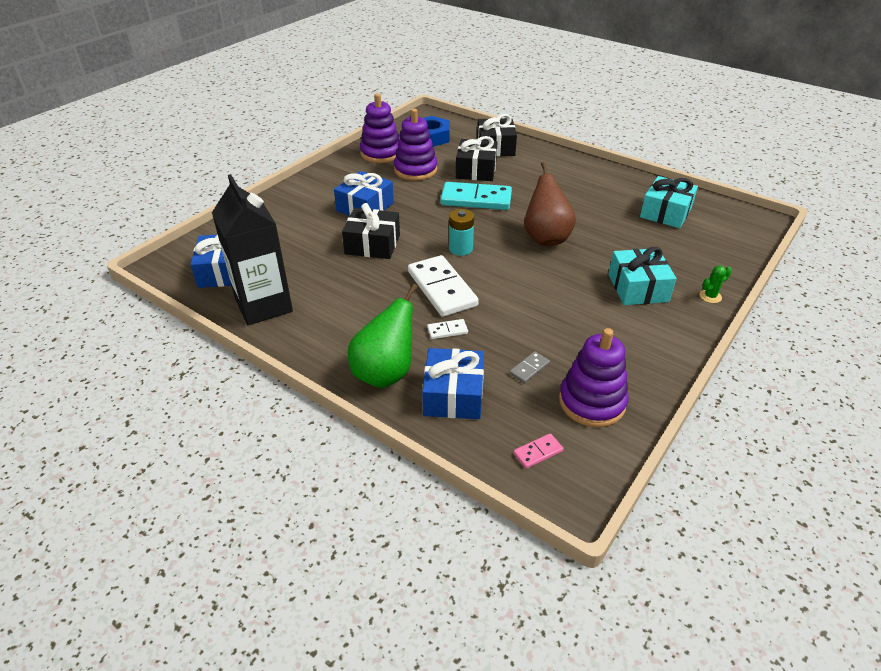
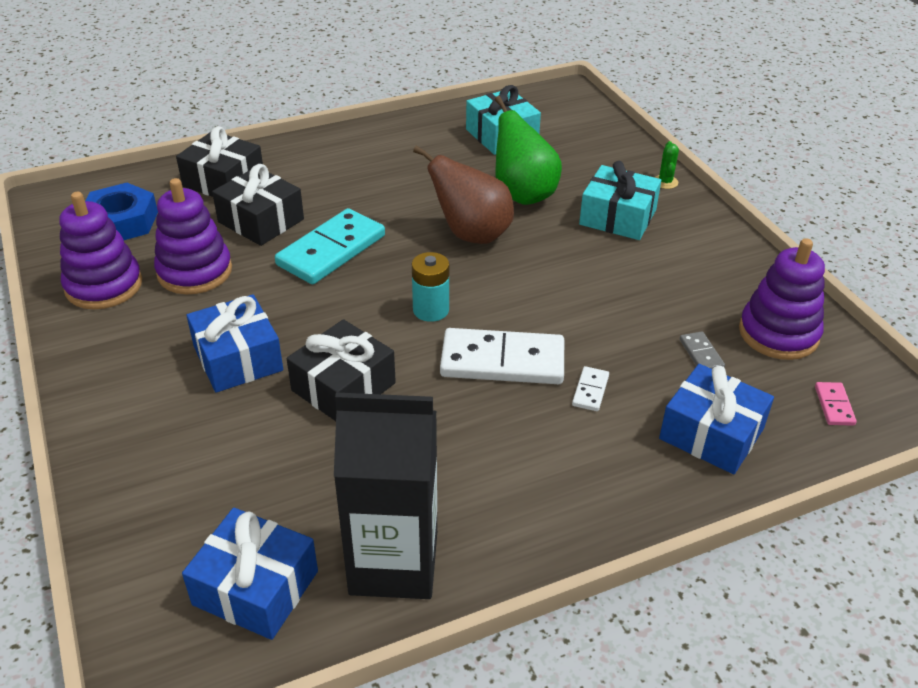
camera: 60 degrees left, 0 degrees up
(385, 373) = (636, 480): green pear -> green pear (523, 194)

